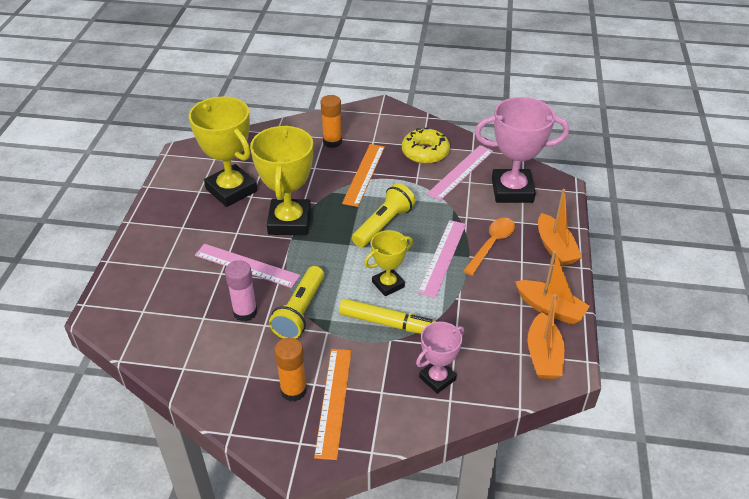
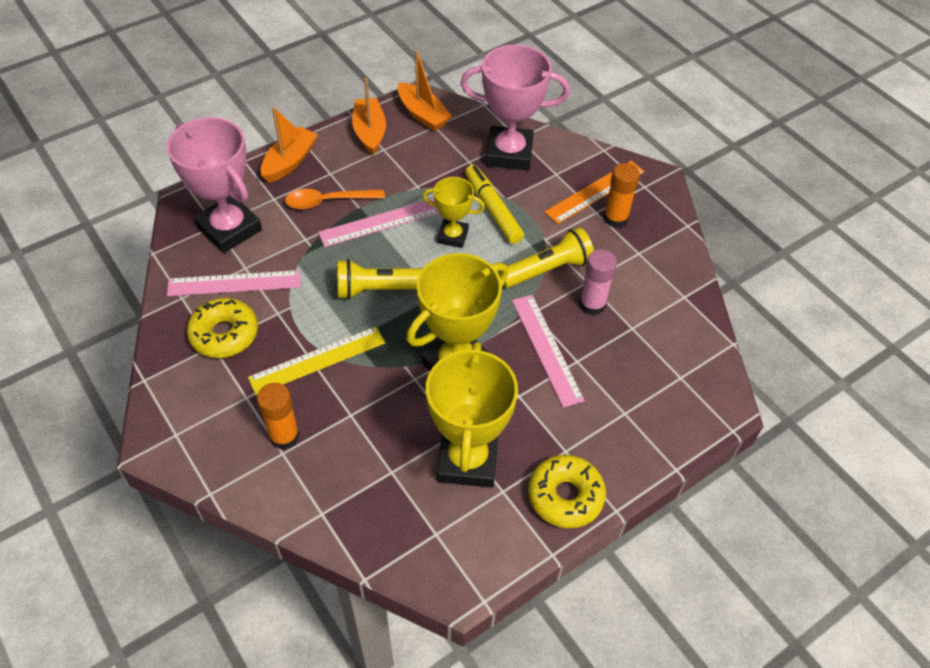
camera: 135 degrees left, 10 degrees up
(163, 209) = (565, 496): none -> yellow donut
(364, 174) = (317, 360): orange ruler -> yellow ruler
(437, 378) = (509, 153): pink trophy -> pink trophy, size x1.79
(543, 355) = (423, 114): orange boat -> orange boat turned 90 degrees clockwise

